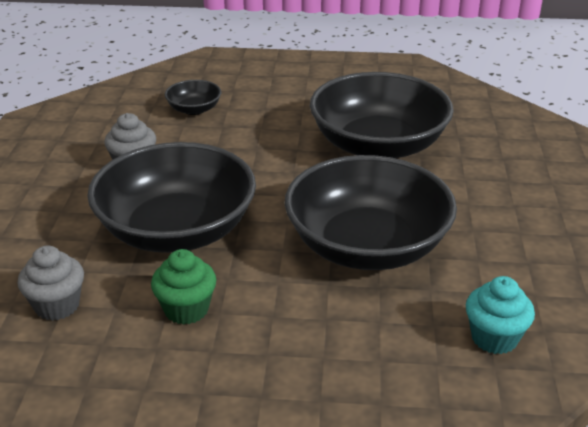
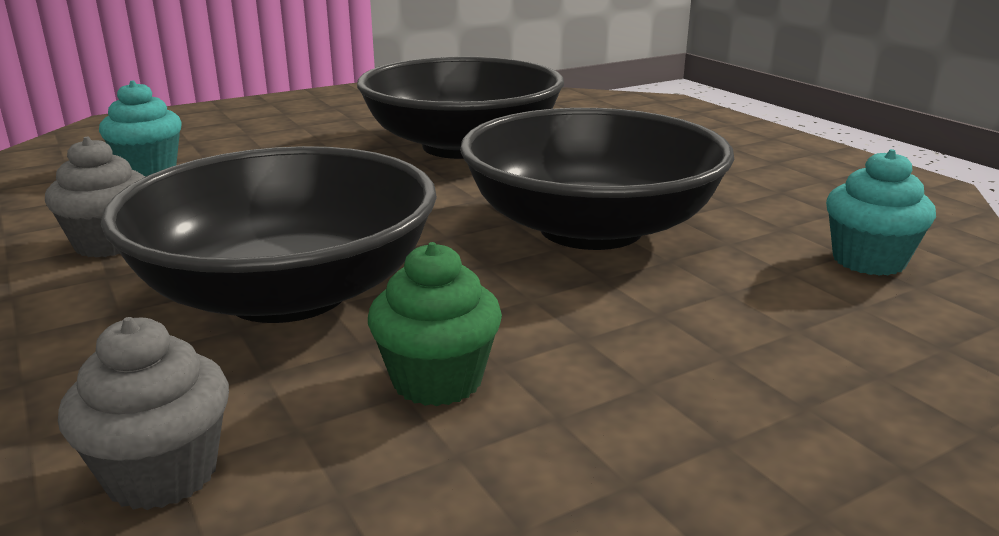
camera: 35 degrees left, 10 degrees down
(194, 109) = (149, 168): black bowl -> turquoise cupcake

